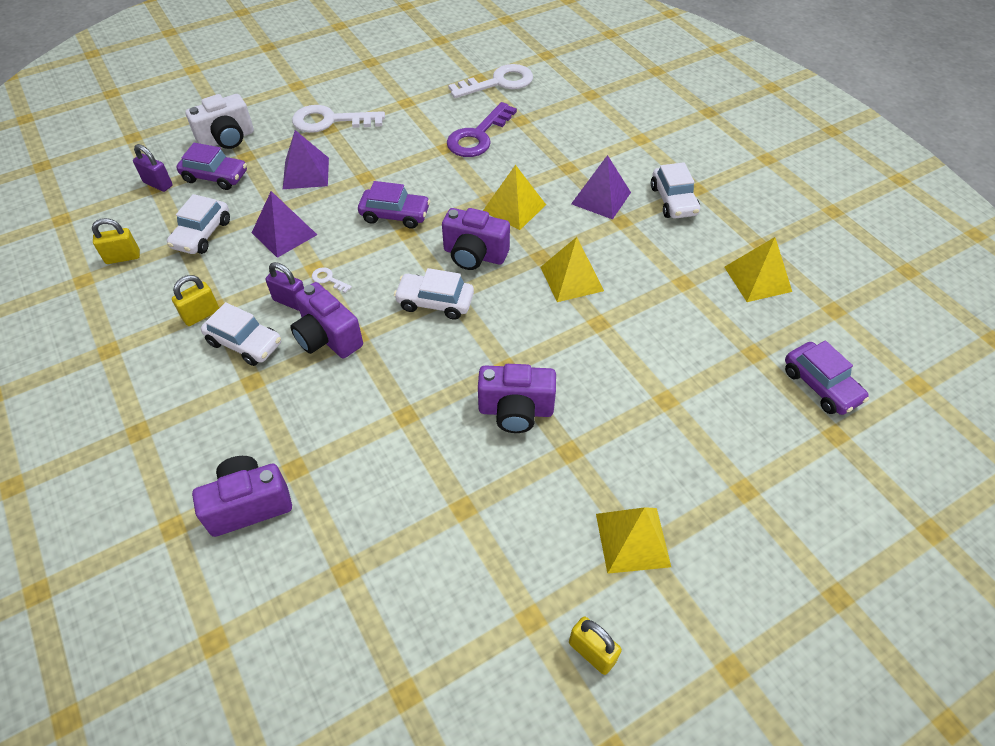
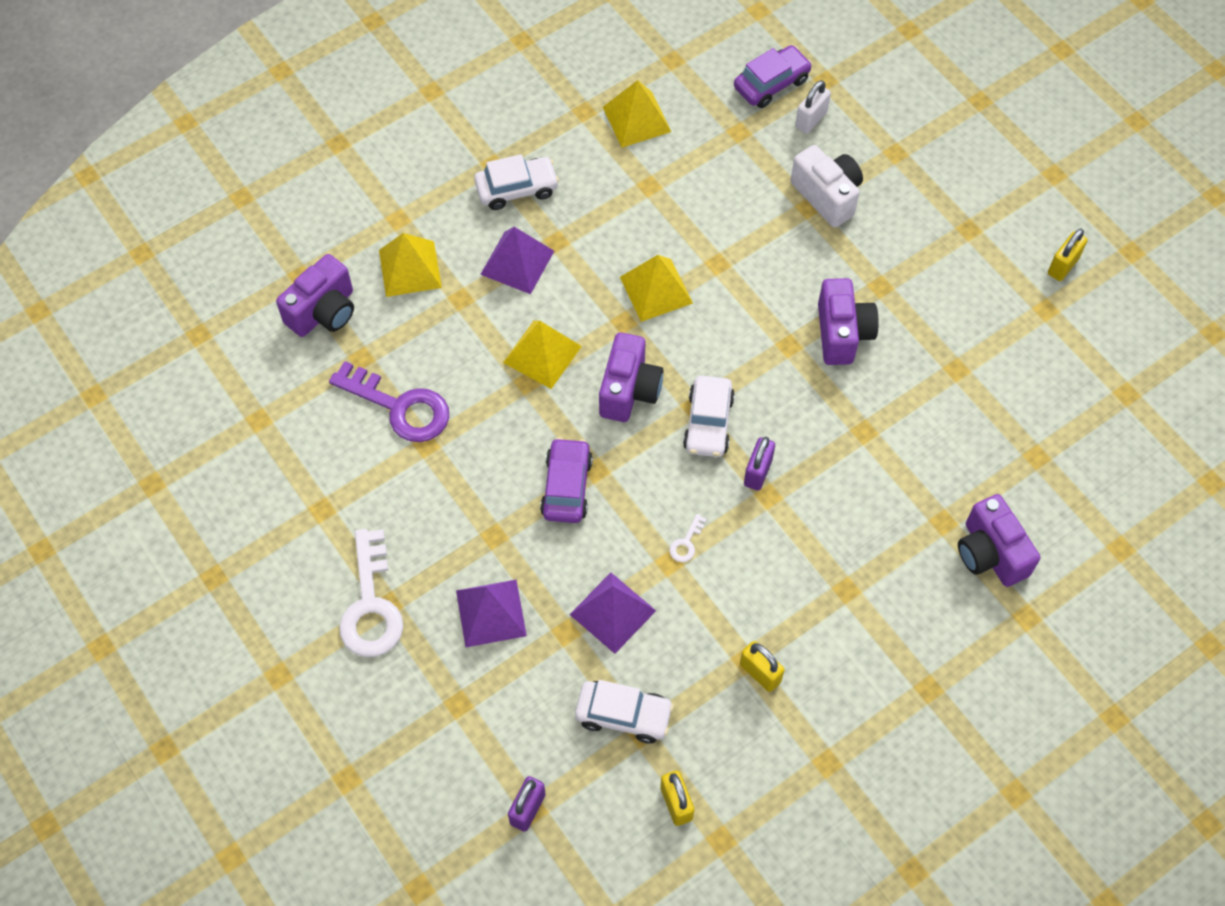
camera: 95 degrees left, 10 degrees up
(215, 176) = (506, 733): purple car -> none
(227, 139) = (420, 742): white camera -> white camera (827, 196)
(245, 343) = (795, 611): white car -> none
(290, 301) = (726, 577): purple padlock -> purple padlock (758, 472)
(327, 338) = (775, 525): purple camera -> purple camera (324, 312)
(498, 82) = (272, 392): white key -> none
(632, 540) = (960, 237): yellow pyramid -> yellow pyramid (410, 268)
(778, 415) = (811, 120): none -> white padlock

